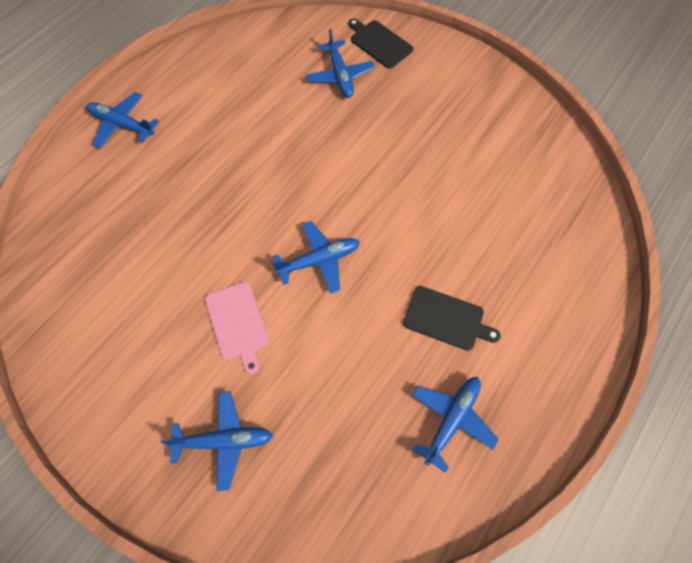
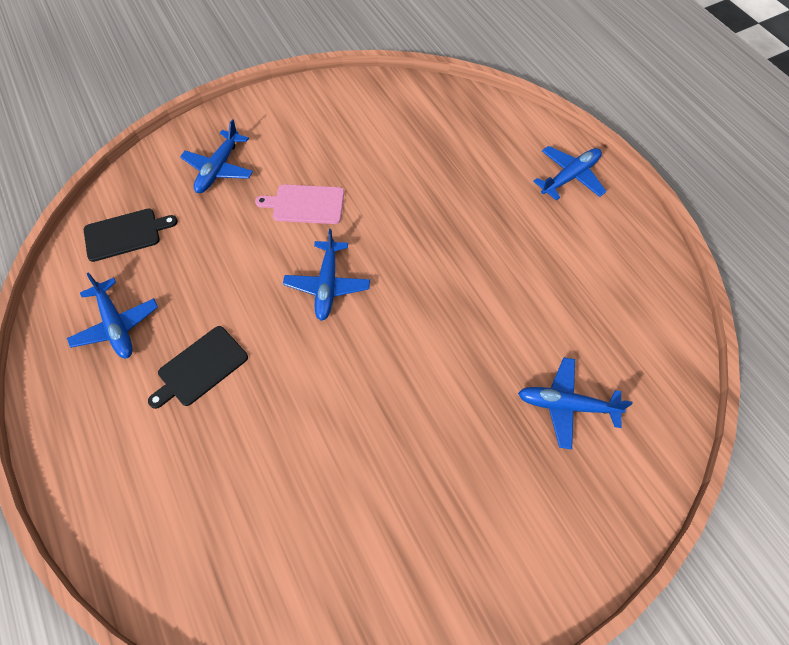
camera: 115 degrees right, 5 degrees down
(379, 43) = (611, 483): black cutting board -> black cutting board (125, 234)

